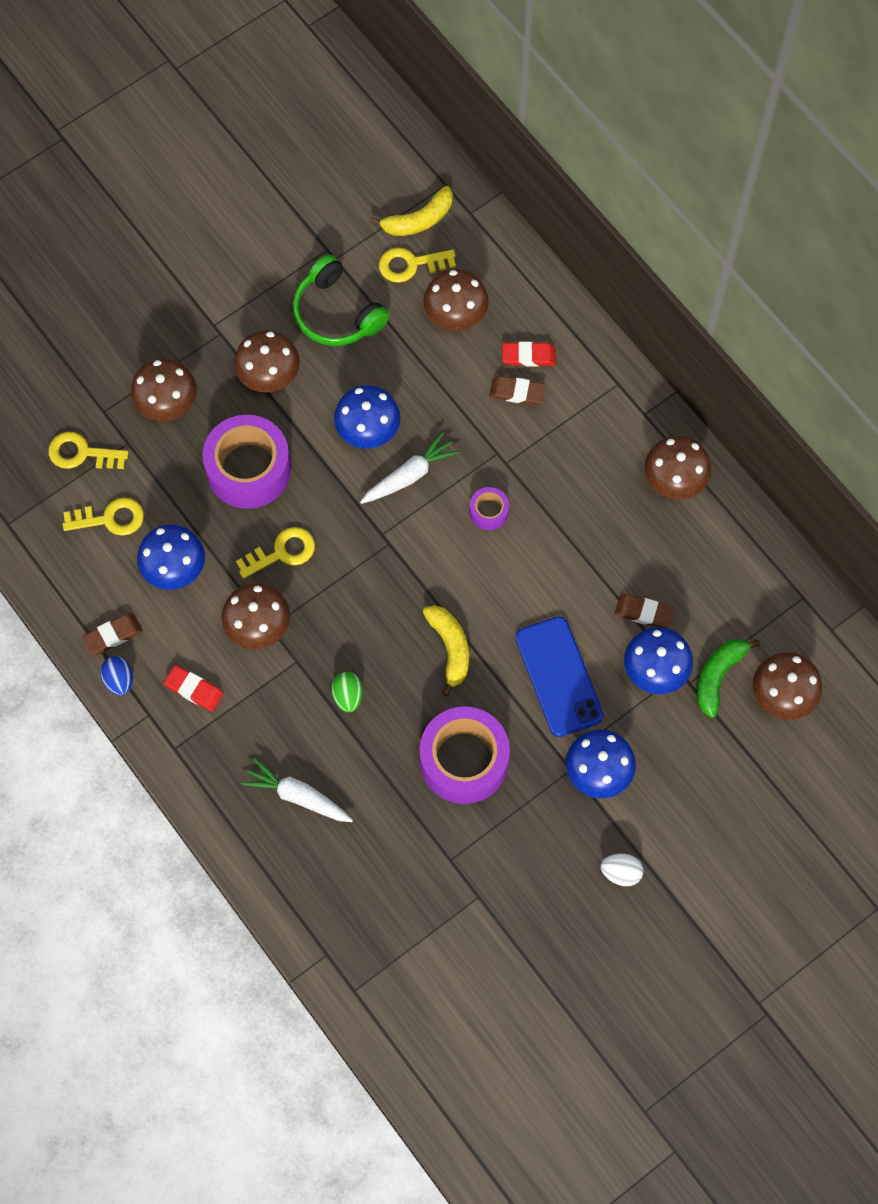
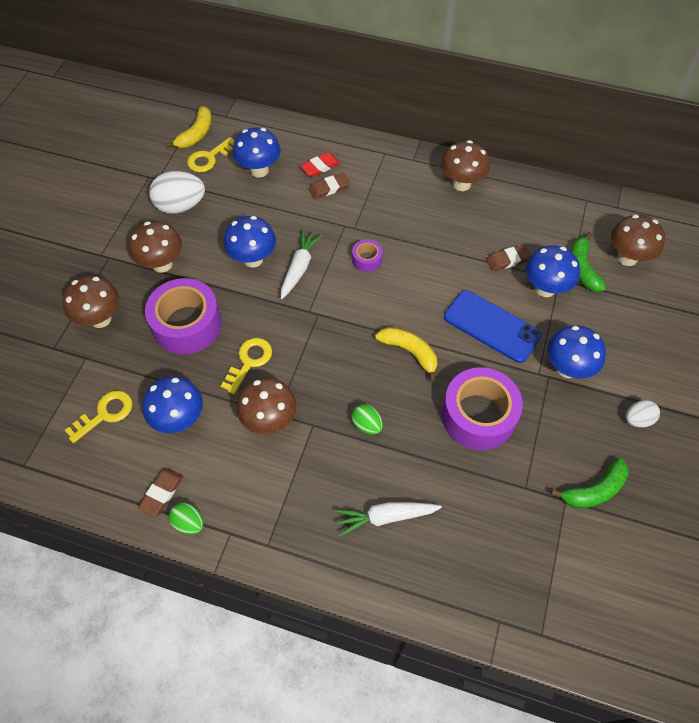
camera: 35 degrees left, 10 degrees down
(82, 453) = (54, 384): yellow key -> none
(119, 680) = (189, 523): blue egg -> green egg
(194, 689) = (252, 492): red eraser -> none
(336, 313) = (181, 206): green headphones -> white egg
(455, 317) = (259, 170): brown mushroom -> blue mushroom
(513, 907) = (594, 490): none -> green banana

